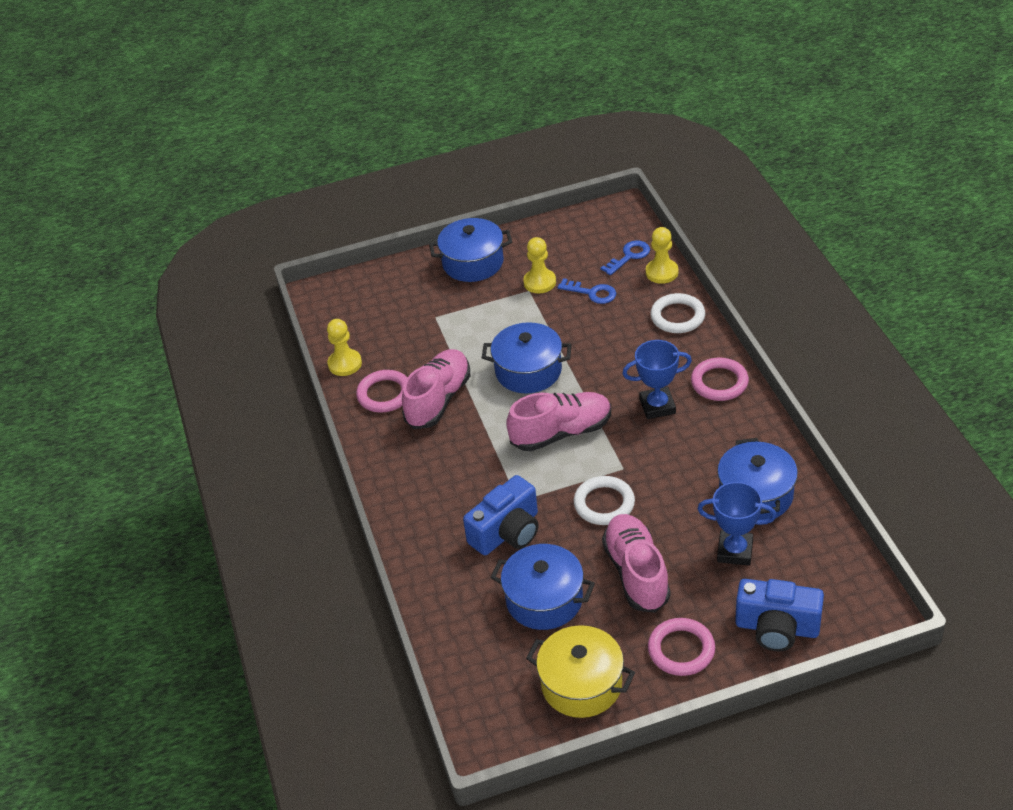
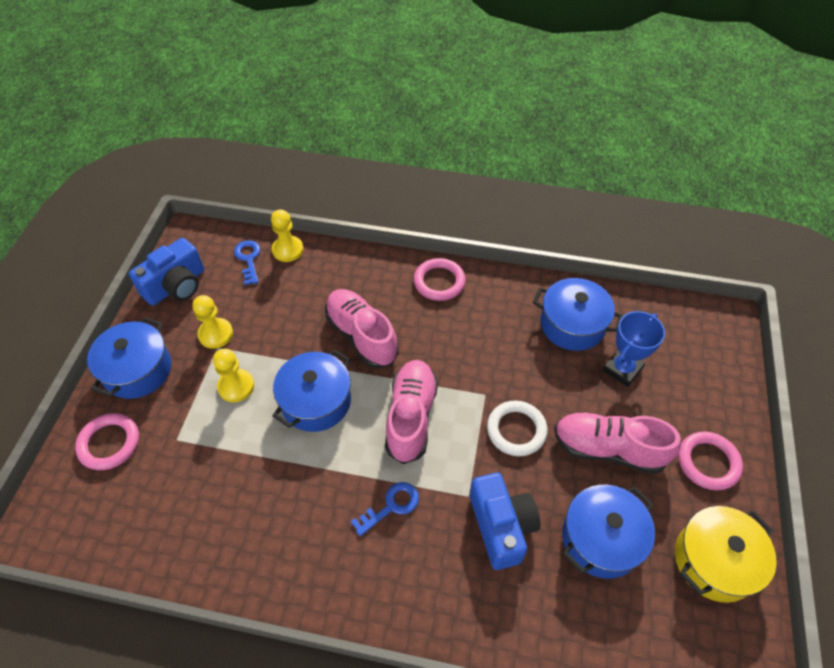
camera: 65 degrees left, 10 degrees up
(345, 364) = (161, 560): yellow pawn -> yellow pawn (236, 386)
(384, 394) = (239, 543): pink ring -> pink ring (109, 443)
(438, 400) = (289, 496): pink shoe -> pink shoe (361, 336)
(592, 293) = (266, 305): blue key -> blue key (391, 506)
(657, 406) = (433, 333): blue trophy -> none
(677, 317) = (346, 267): white ring -> none
(777, 628) = (714, 386): blue camera -> blue camera (176, 286)

